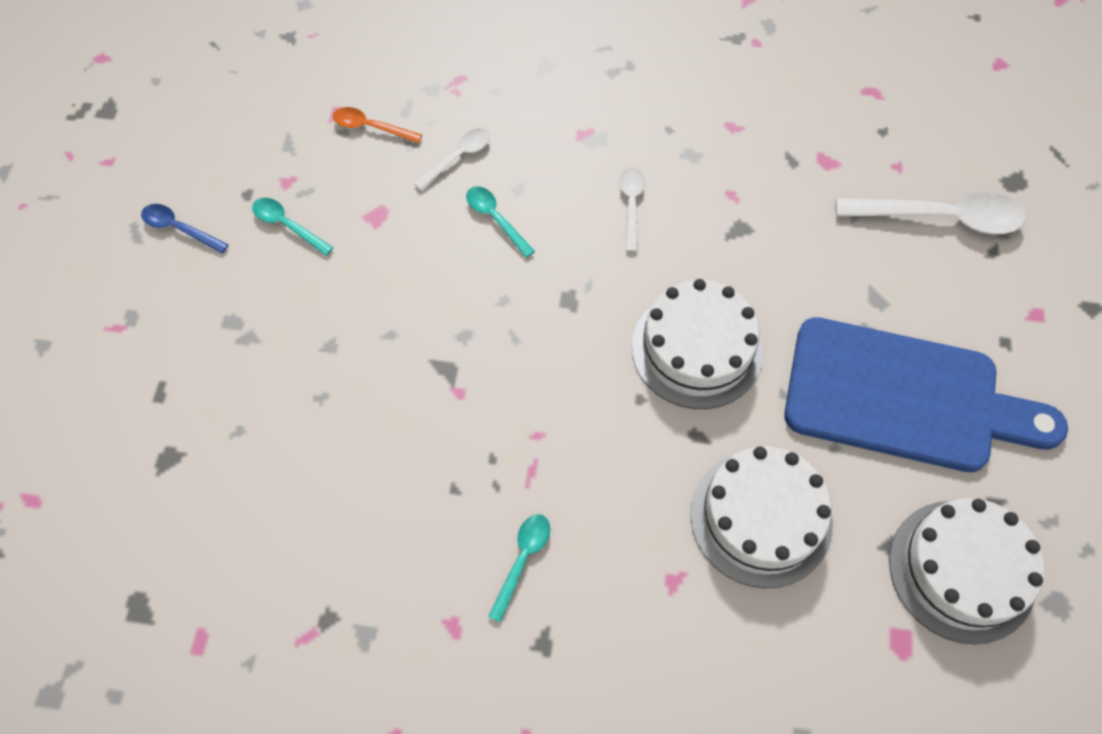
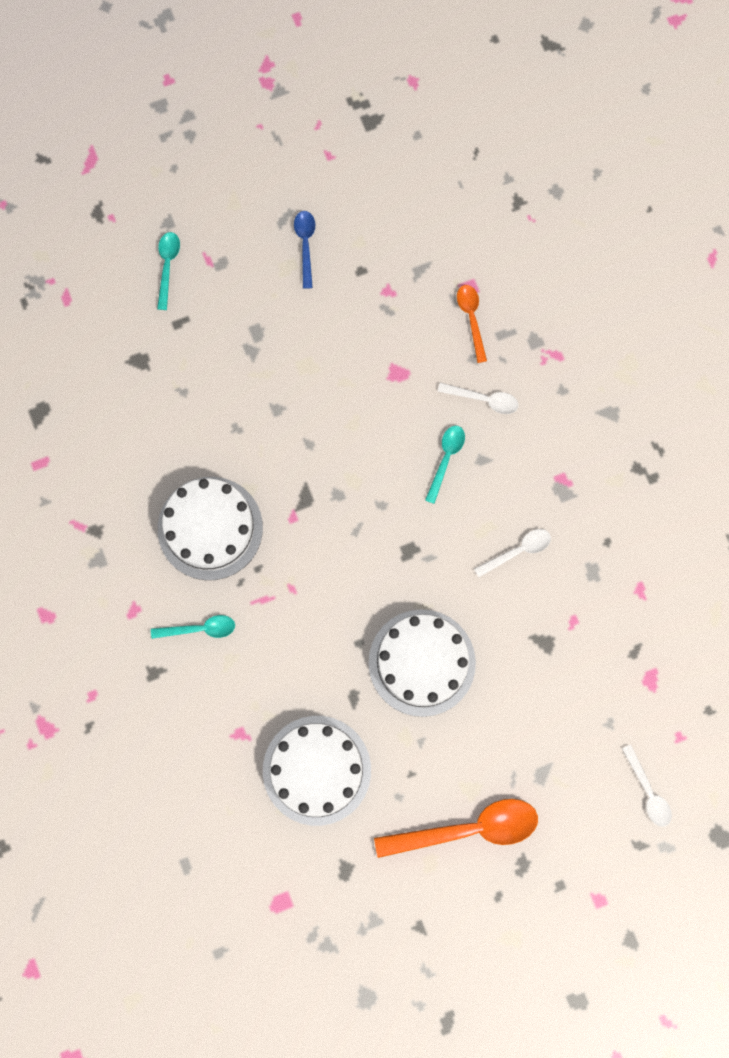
camera: 60 degrees right, 15 degrees up
(287, 225) = (352, 317): turquoise spoon -> turquoise spoon (167, 266)
(904, 398) = (467, 829): blue cutting board -> orange spoon
(940, 218) = (648, 791): white spoon -> white spoon, size x0.53
(962, 570) = (354, 923): white cake -> white cake (210, 528)

